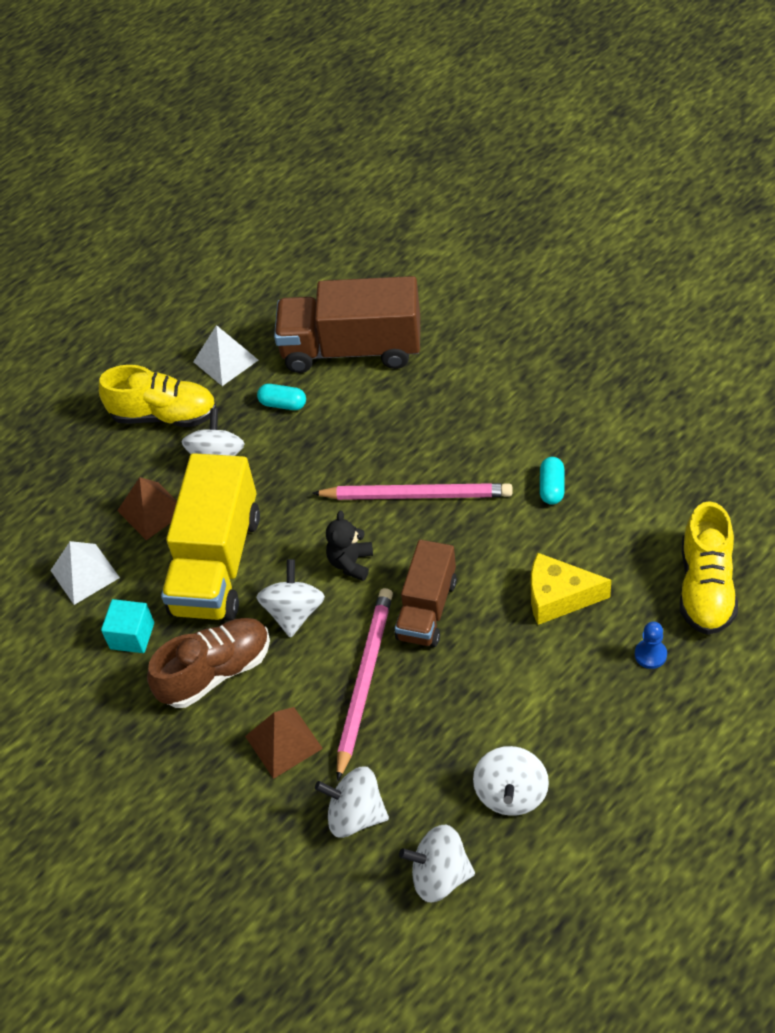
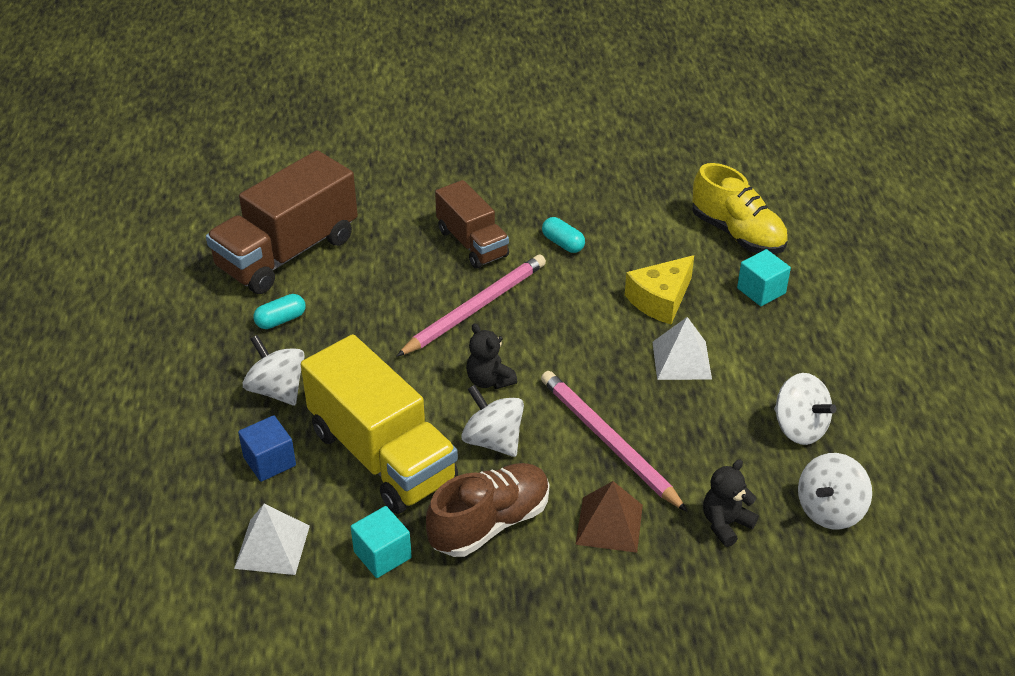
camera: 55 degrees left, 10 degrees down
(152, 511) = (269, 461): brown pyramid -> blue cube
(164, 415) = (181, 392): yellow shoe -> none
(216, 672) = (490, 523): brown shoe -> brown shoe turned 45 degrees clockwise
(225, 361) = (184, 323): white pyramid -> white pyramid (681, 360)
(356, 814) = (725, 524): white spinning top -> black teddy bear
(427, 609) = (586, 368): brown truck -> brown truck (472, 243)
(650, 654) = (761, 291): blue pawn -> turquoise cube

